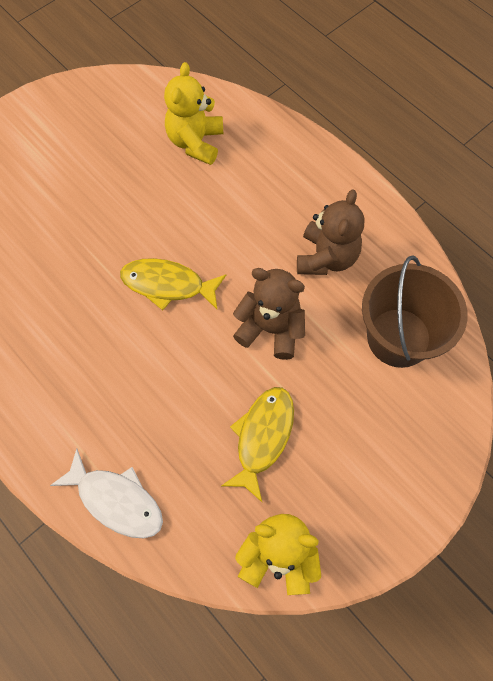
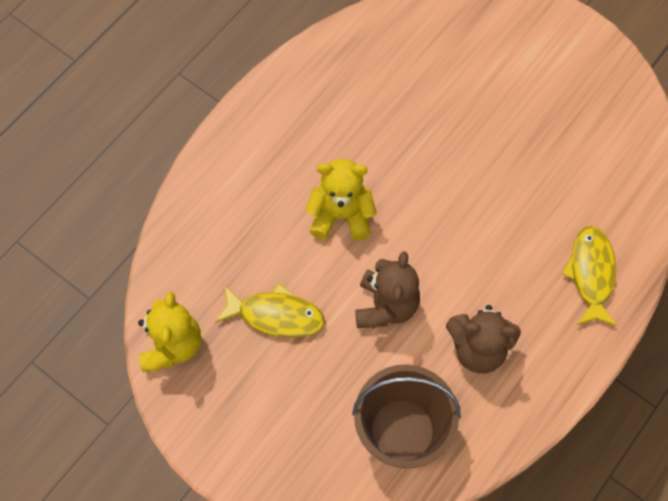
camera: 80 degrees right, 0 degrees up
(116, 500) = (202, 205): white fish -> none
(168, 285) = (413, 204): yellow fish -> yellow fish (591, 274)
(195, 142) = (586, 197): yellow teddy bear -> yellow teddy bear (341, 215)

